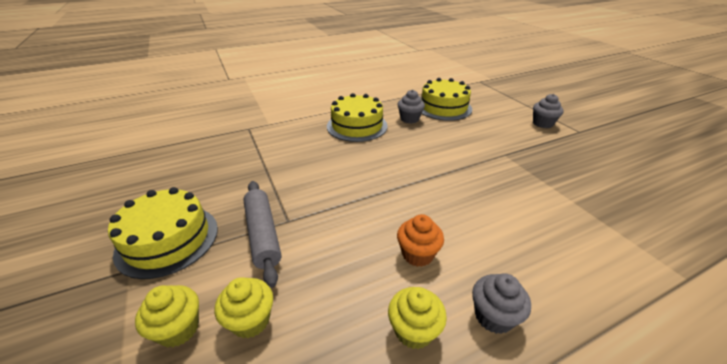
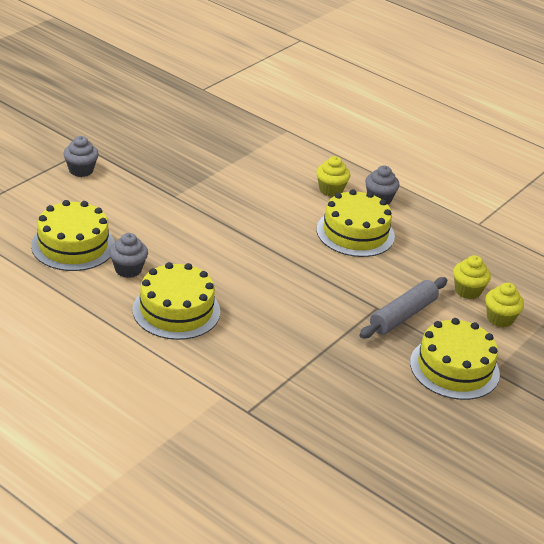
camera: 120 degrees left, 0 degrees up
(414, 330) = (414, 226): yellow cupcake -> yellow cupcake (331, 190)
(417, 254) = (355, 233): orange cupcake -> yellow cake

